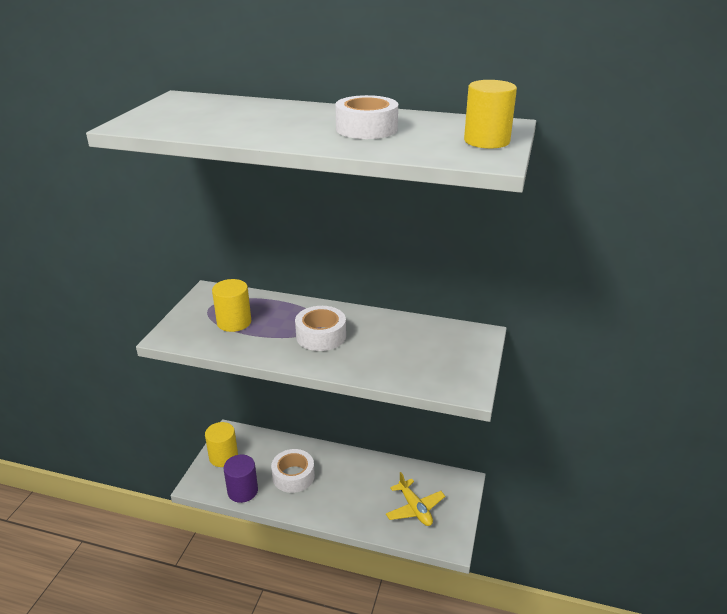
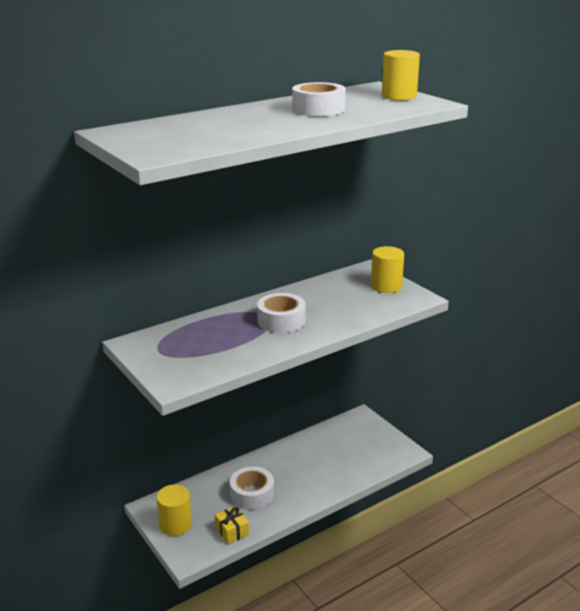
camera: 50 degrees left, 5 degrees down
(234, 322) = (202, 348): yellow cylinder -> yellow cylinder (386, 286)
(242, 491) = (232, 531): purple cylinder -> yellow gift
(414, 508) = (358, 451): yellow plane -> none

